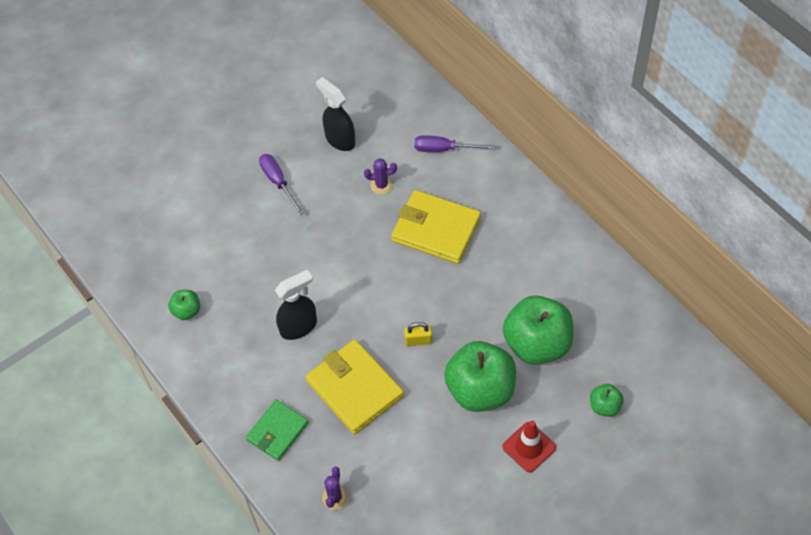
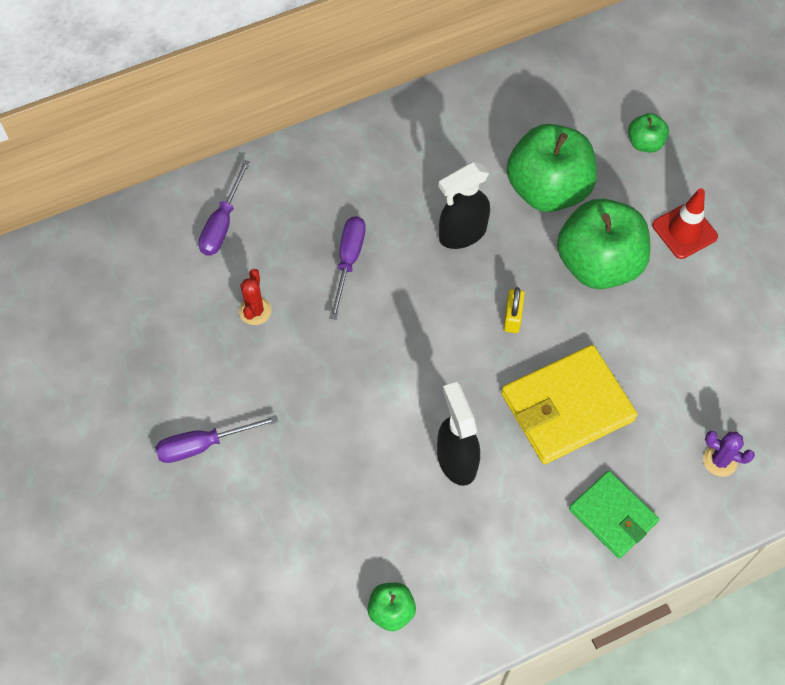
camera: 80 degrees left, 5 degrees up
(339, 139) = (157, 348): black spray bottle -> black spray bottle (462, 234)
(381, 185) = (255, 311): purple cactus -> red cactus
(436, 229) = (349, 261): yellow wallet -> purple screwdriver

